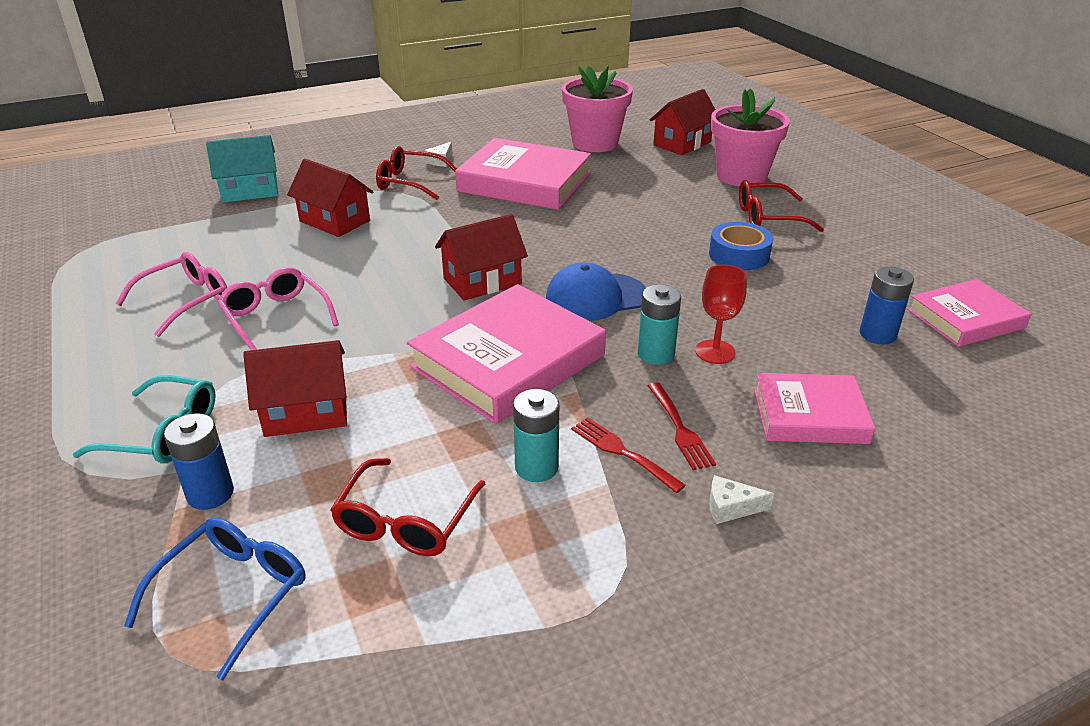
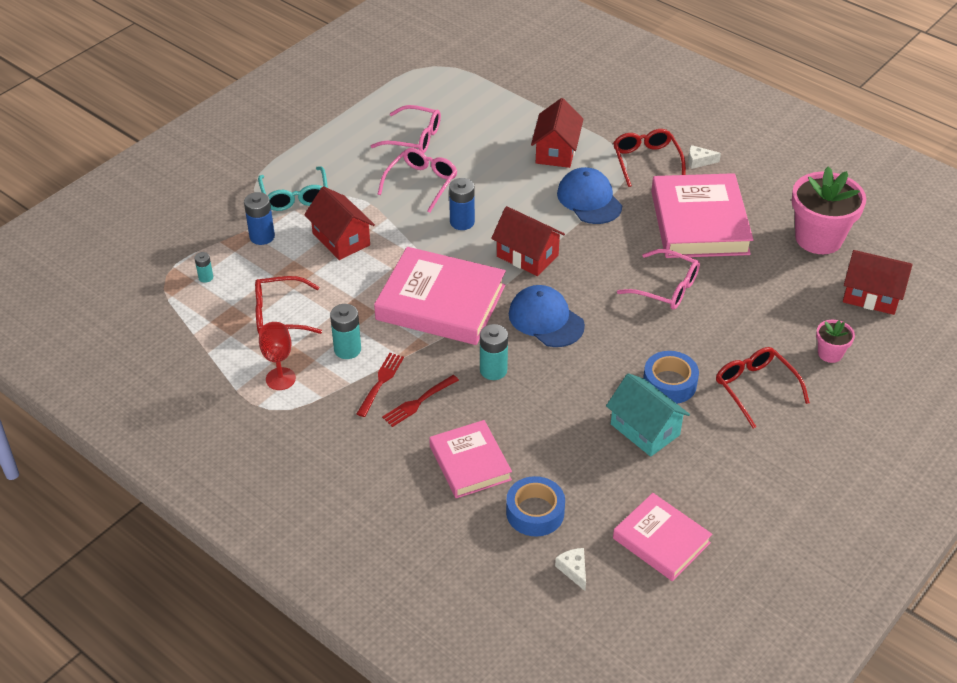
camera: 65 degrees right, 10 degrees up
(233, 594) = (206, 277): blue glasses -> turquoise battery
(250, 191) = (567, 91): turquoise house -> turquoise house (645, 429)
(432, 224) = (589, 199): none -> blue cap
(601, 221) = (666, 288): none -> pink glasses
(715, 352) = (515, 400): red goblet -> red goblet (280, 379)
(731, 507) = (358, 441): white cheese -> white cheese (573, 570)
(741, 176) = (830, 353): pink flower pot -> pink flower pot, size x0.48
(877, 334) = (599, 487): blue battery -> blue battery (462, 222)
(908, 388) = (535, 512): none -> blue tape

